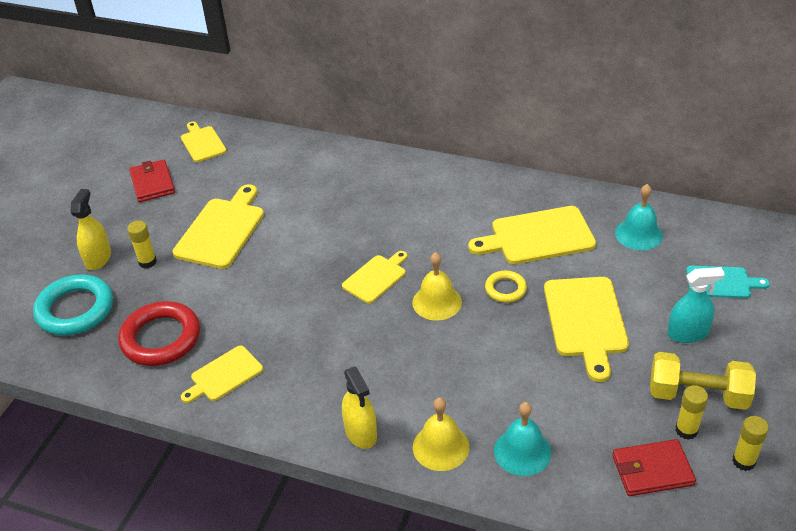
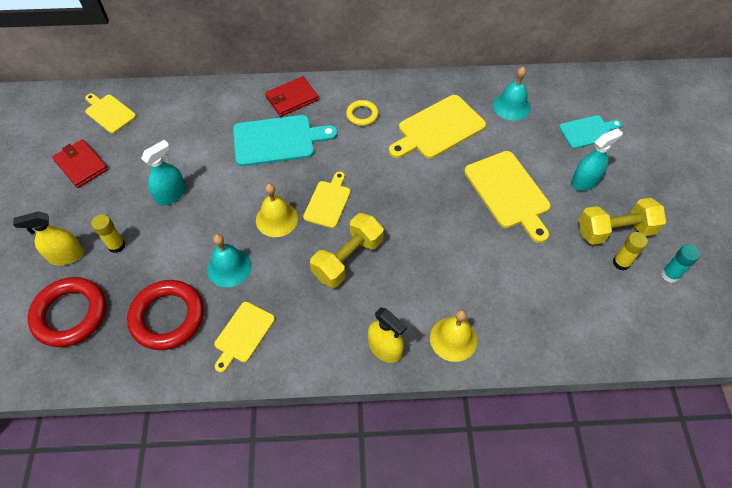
camera: 25 degrees left, 15 degrees up
(75, 309) = (70, 314): turquoise ring -> red ring
(98, 258) = (66, 256): yellow spray bottle -> yellow spray bottle turned 90 degrees counterclockwise
(222, 230) = (171, 195): yellow cutting board -> turquoise spray bottle
(355, 207) = (278, 140): none -> turquoise cutting board
(367, 336) = (347, 259): none -> yellow dumbbell
(437, 302) = (388, 210): yellow bell -> yellow bell (276, 219)
(505, 289) = (436, 182): yellow ring -> yellow ring (362, 115)
(522, 451) = (516, 321): turquoise bell -> turquoise bell (229, 267)
(652, 470) = (613, 304): red wallet -> red wallet (292, 98)
(744, 461) = (670, 275): yellow glue stick -> turquoise glue stick

